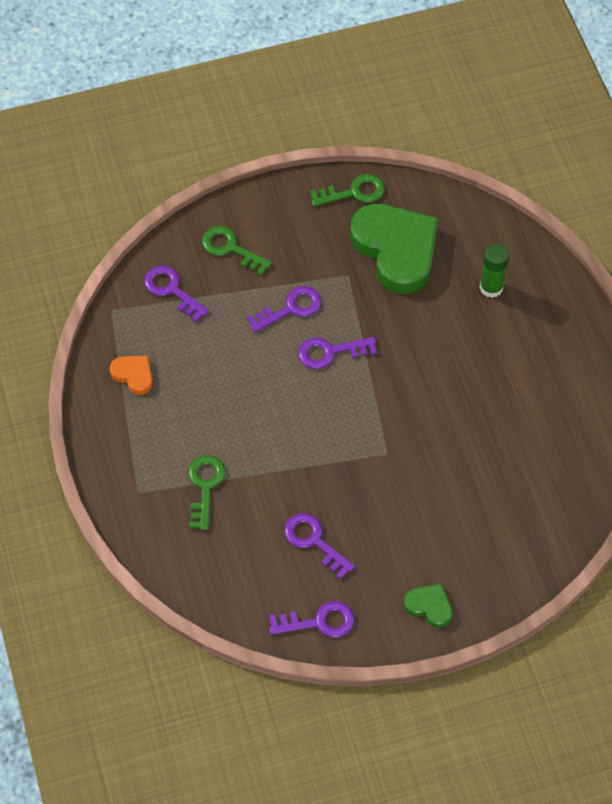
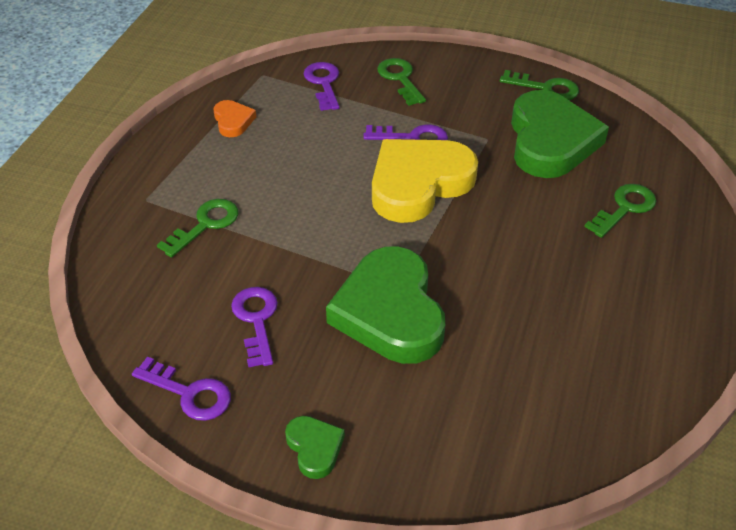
camera: 35 degrees right, 15 degrees down
(330, 352) = (418, 184): purple key -> yellow heart
(397, 478) = (390, 312): none -> green heart
(491, 287) = (624, 208): green glue stick -> green key

